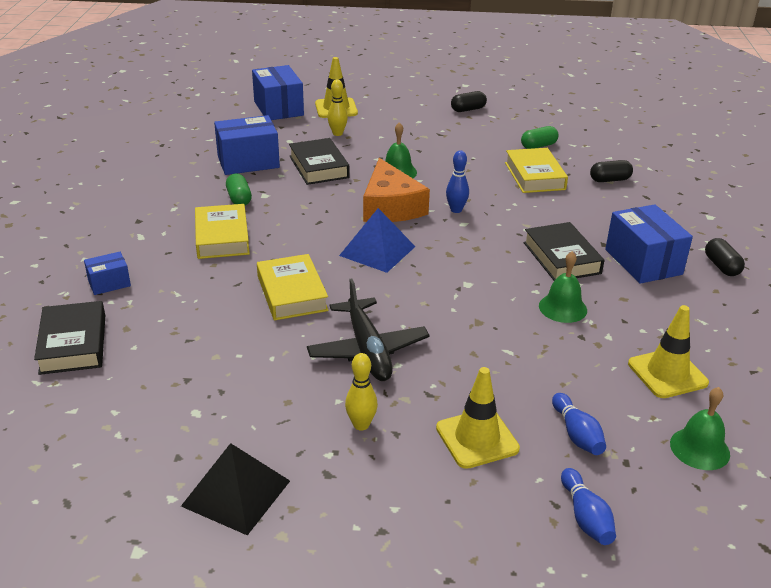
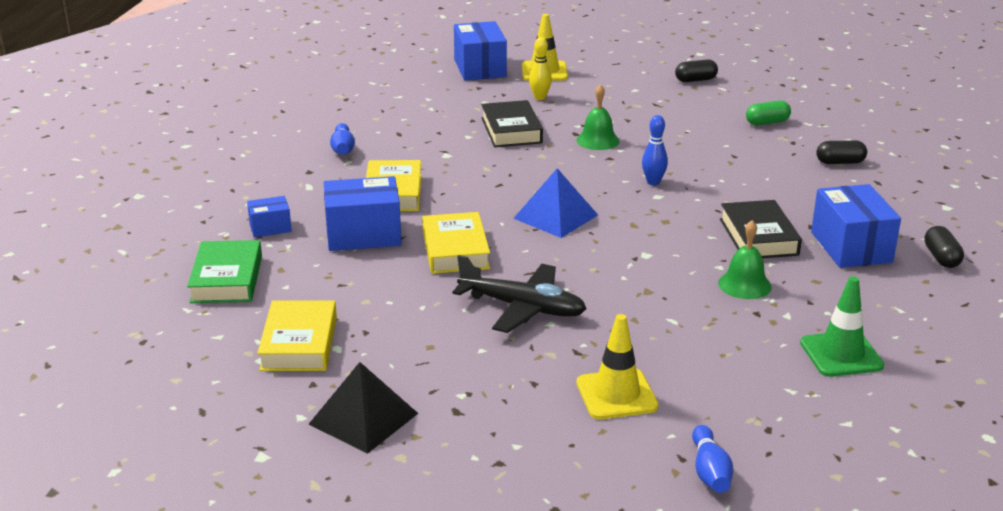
camera: 10 degrees right, 5 degrees down
(73, 344) = (227, 279): black book -> green book
(239, 199) = (418, 157): green capsule -> none
(248, 162) = (435, 121): blue box -> blue box (363, 235)
(361, 425) = (500, 372): yellow bowling pin -> none
(368, 350) = (523, 308): black plane -> black plane turned 60 degrees counterclockwise
(390, 207) = (581, 174): orange cheese -> none
(535, 176) = (753, 153): yellow book -> yellow book (299, 343)
(577, 434) = (723, 400): blue bowling pin -> blue bowling pin (343, 149)
(667, 373) = (841, 354): yellow traffic cone -> green traffic cone
(699, 448) = (852, 424): green bell -> none

